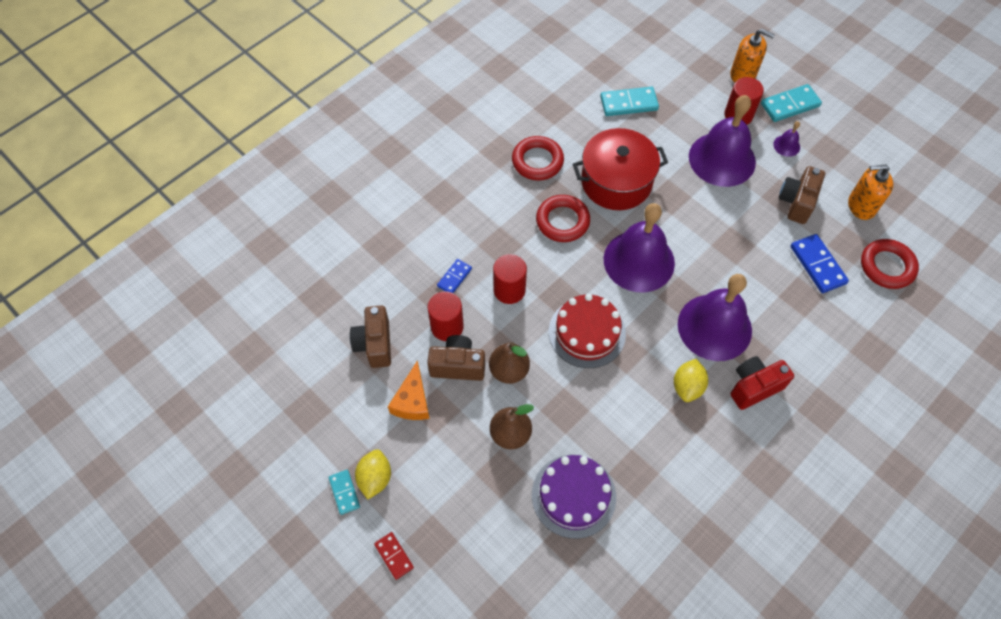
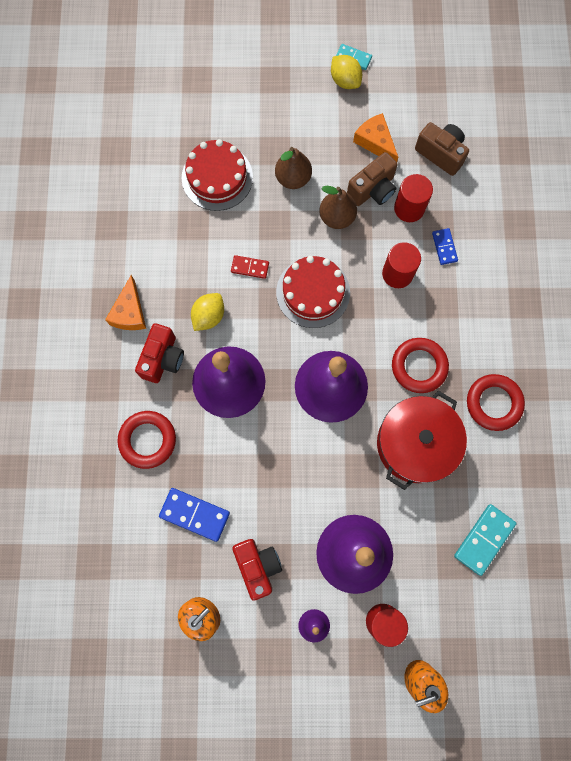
camera: 135 degrees right, 15 degrees up
(394, 556) = (287, 53): red domino -> red domino (250, 267)
(573, 495) = (217, 177): purple cake -> red cake
(687, 386) = (209, 316): yellow lemon -> yellow lemon turned 60 degrees clockwise
(753, 447) = (130, 312): none -> orange cheese
(790, 105) = (349, 682): turquoise domino -> none
(796, 202) = (258, 566): brown camera -> red camera
(887, 266) = (139, 567): red ring -> red ring (147, 440)

